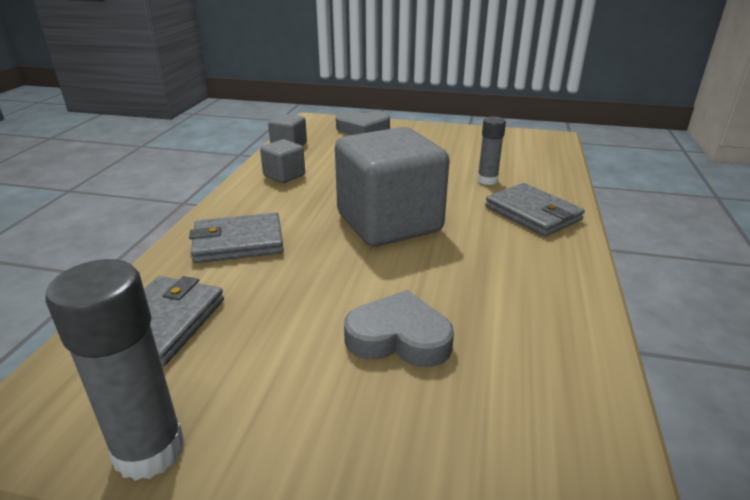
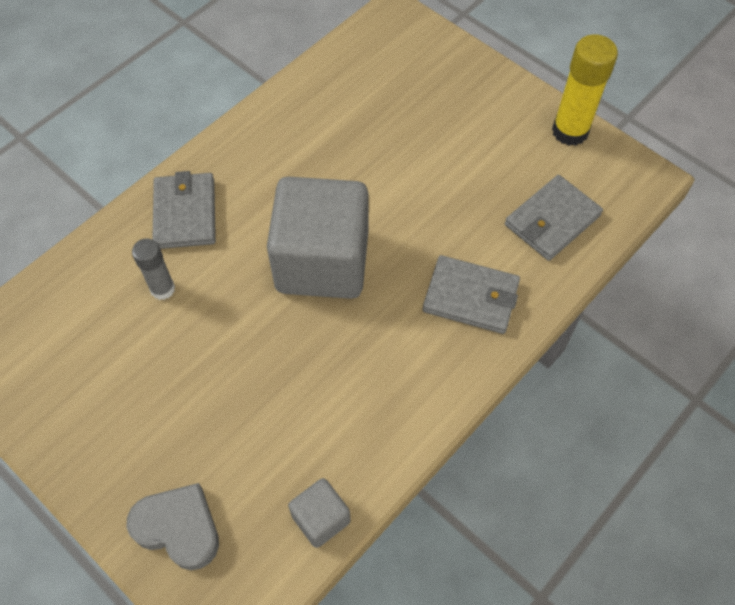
camera: 150 degrees left, 30 degrees up
(149, 450) = (570, 131): grey glue stick -> yellow glue stick
(284, 175) = (371, 418): grey cube -> none
(399, 338) = (404, 139): grey heart -> none

